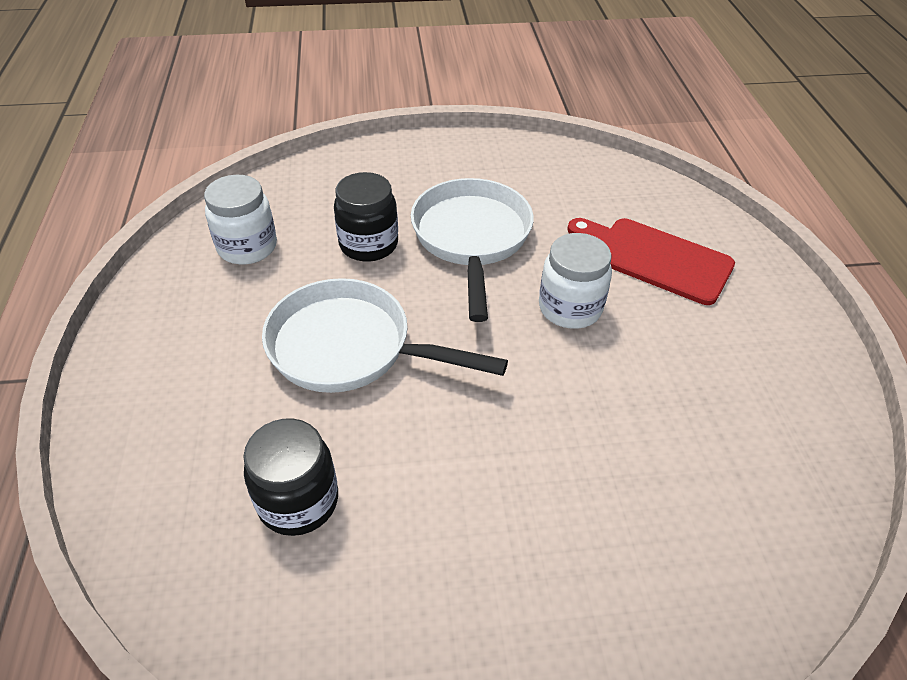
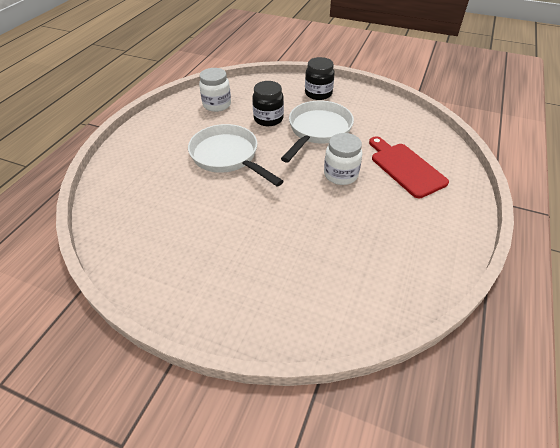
camera: 30 degrees right, 0 degrees up
(298, 501) = (164, 204): black jar -> black jar (318, 93)

